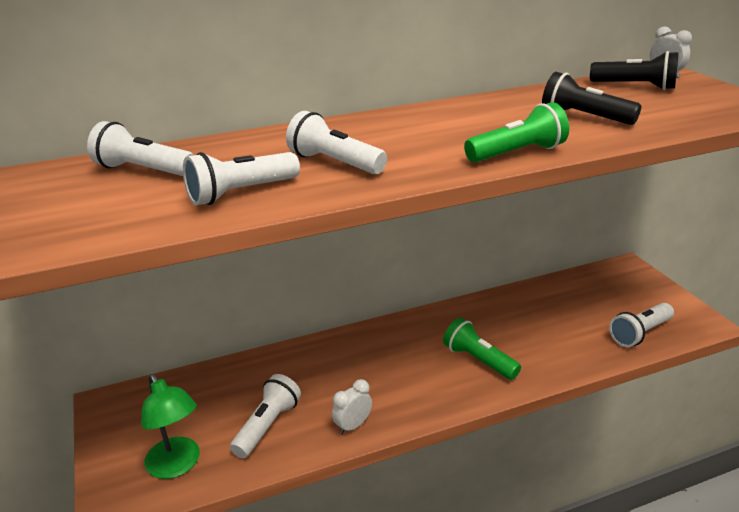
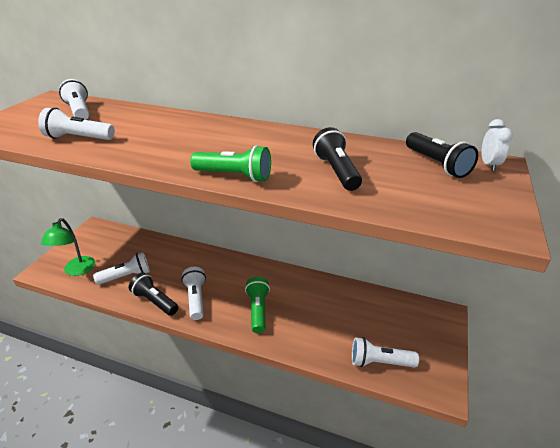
camera: 40 degrees right, 5 degrees up
(335, 163) = (145, 140): white flashlight -> white flashlight (196, 299)
(353, 426) = (155, 301): white clock -> black flashlight

